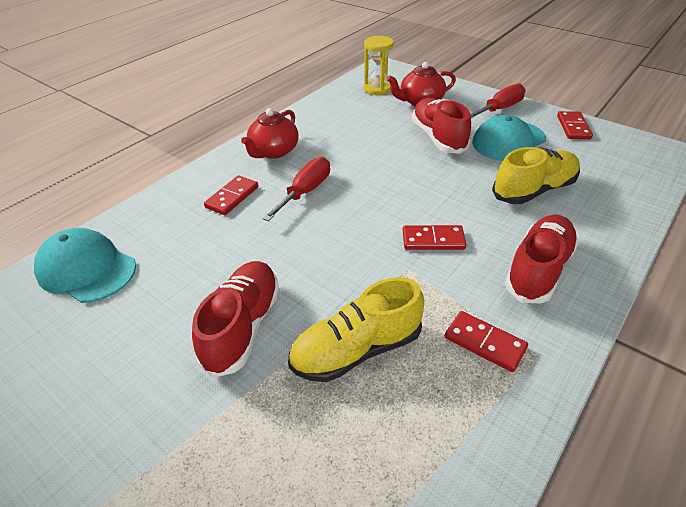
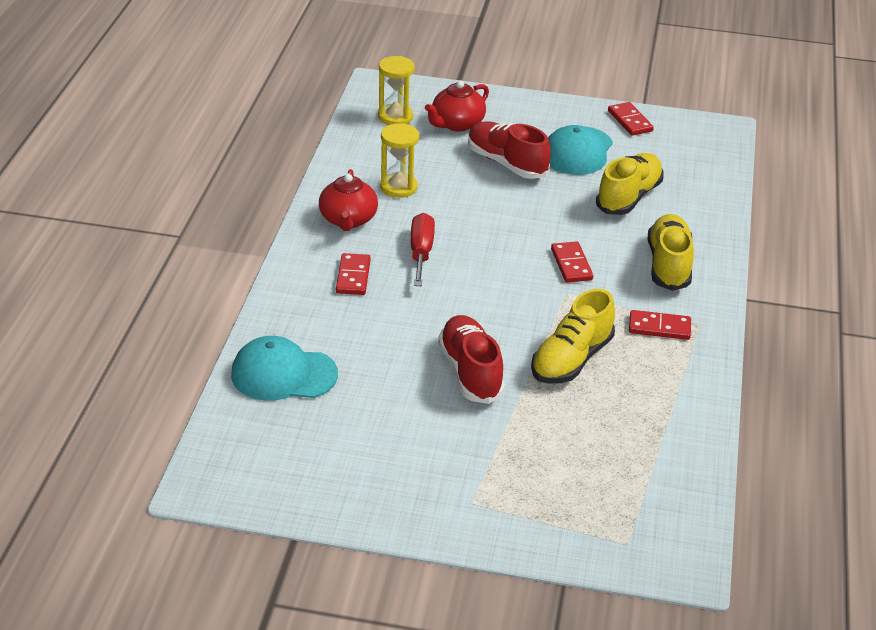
camera: 30 degrees left, 5 degrees down
(335, 136) = (398, 187): none -> yellow hourglass
(433, 240) = (571, 264): red domino -> red domino turned 75 degrees counterclockwise
(500, 109) = (546, 114): red screwdriver -> none
(538, 270) = (668, 265): red shoe -> yellow shoe

